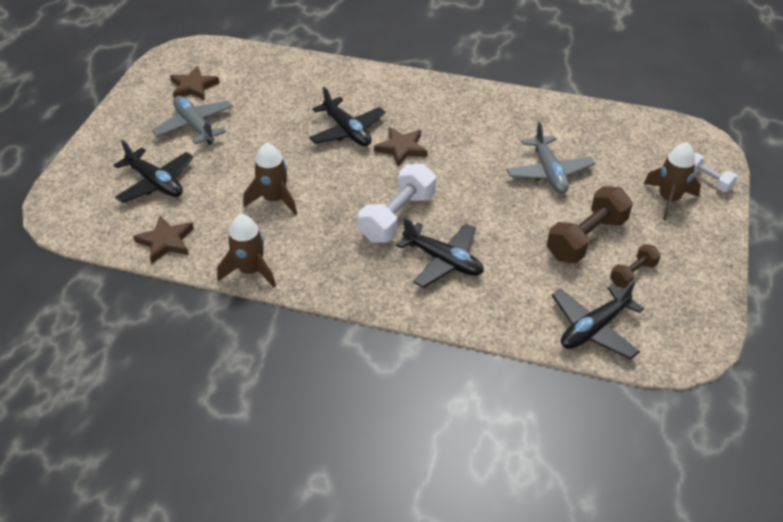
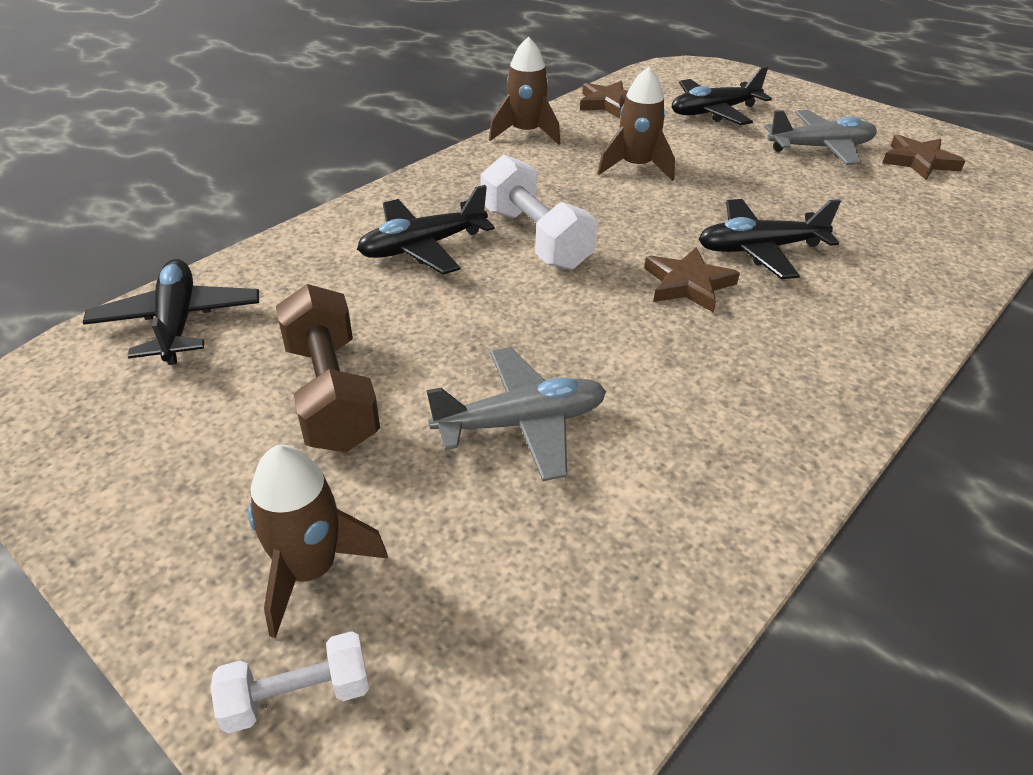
camera: 115 degrees right, 5 degrees down
(549, 172) = (521, 423): grey plane -> grey plane turned 150 degrees clockwise
(633, 274) = (210, 410): brown dumbbell -> none

